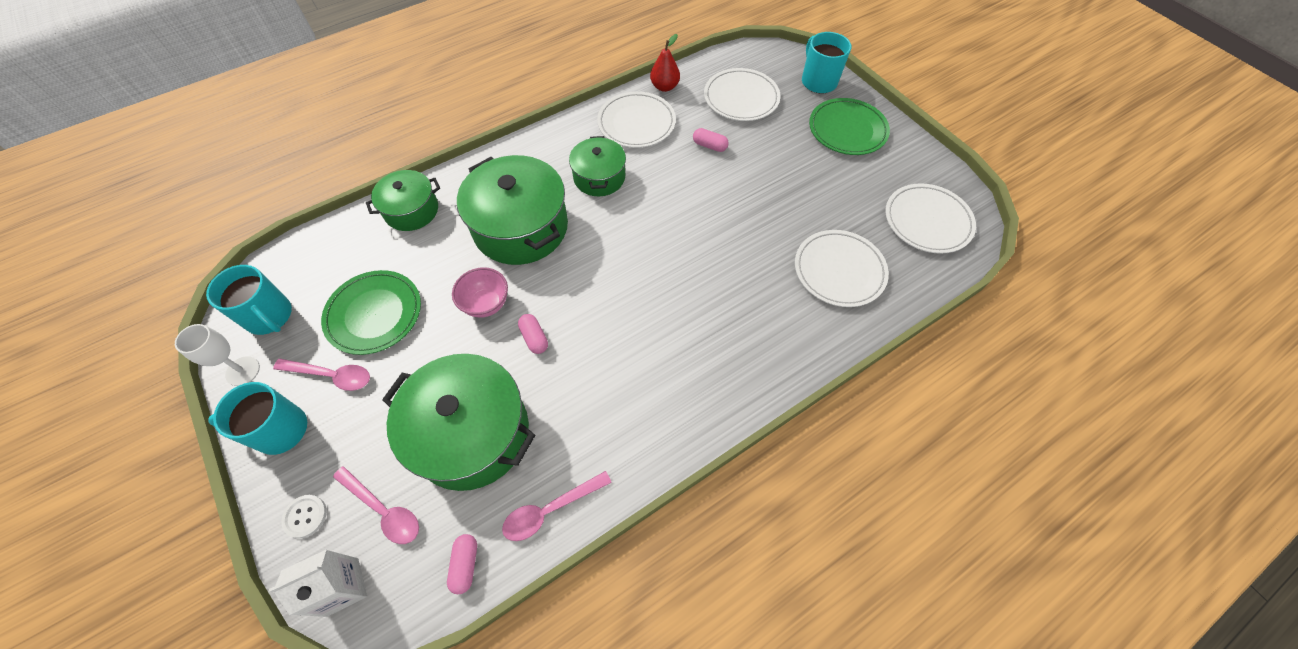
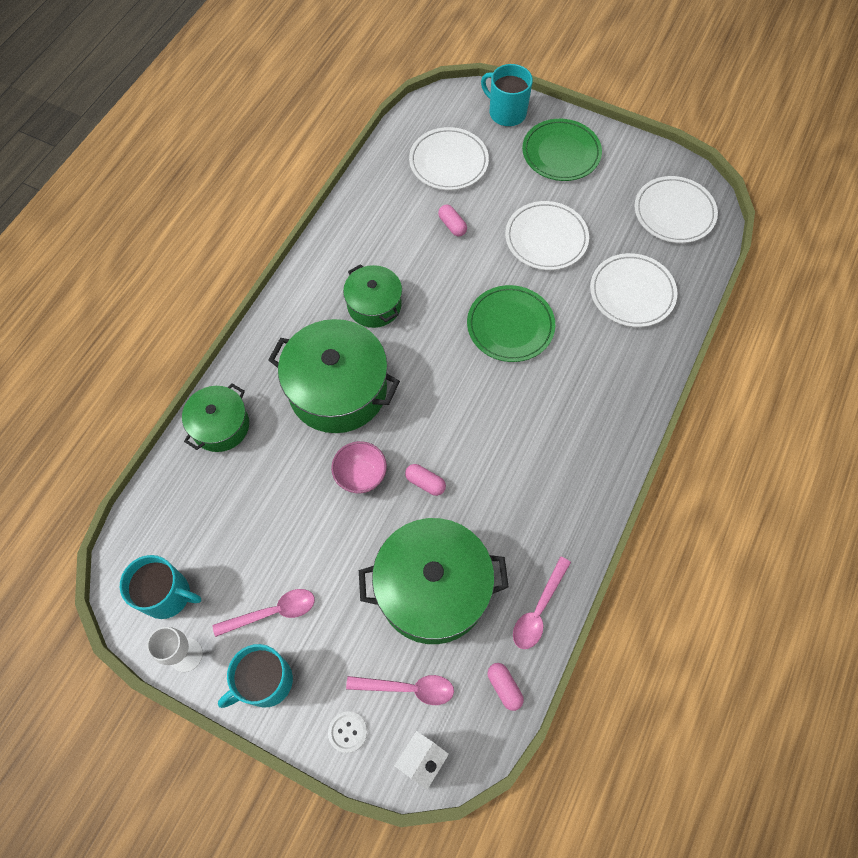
camera: 30 degrees left, 5 degrees up
(374, 314) = (266, 539): green plate -> green plate (510, 326)
(636, 123) = (369, 233): white plate -> white plate (546, 238)
(664, 87) = (370, 182): red pear -> none
(709, 146) = (452, 225): pink capsule -> pink capsule turned 60 degrees clockwise

